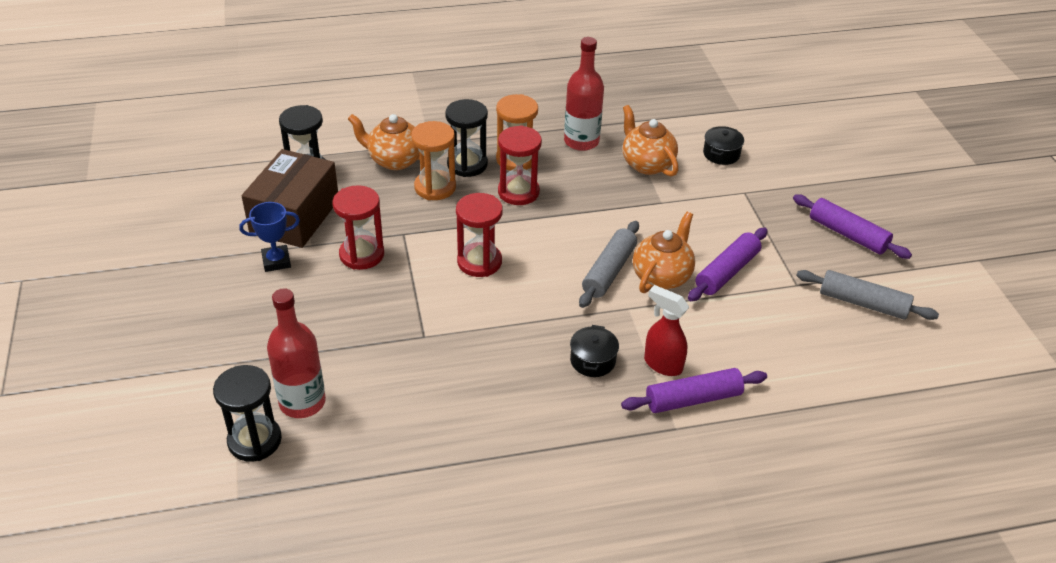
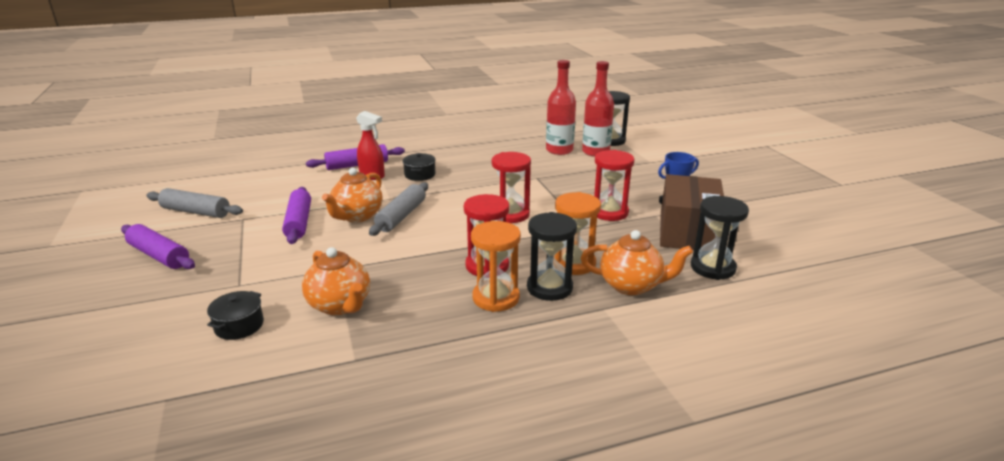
camera: 175 degrees right, 15 degrees down
(581, 141) = (417, 326): red bottle -> red bottle (559, 150)
(726, 272) = (299, 222): purple rolling pin -> purple rolling pin turned 45 degrees counterclockwise

